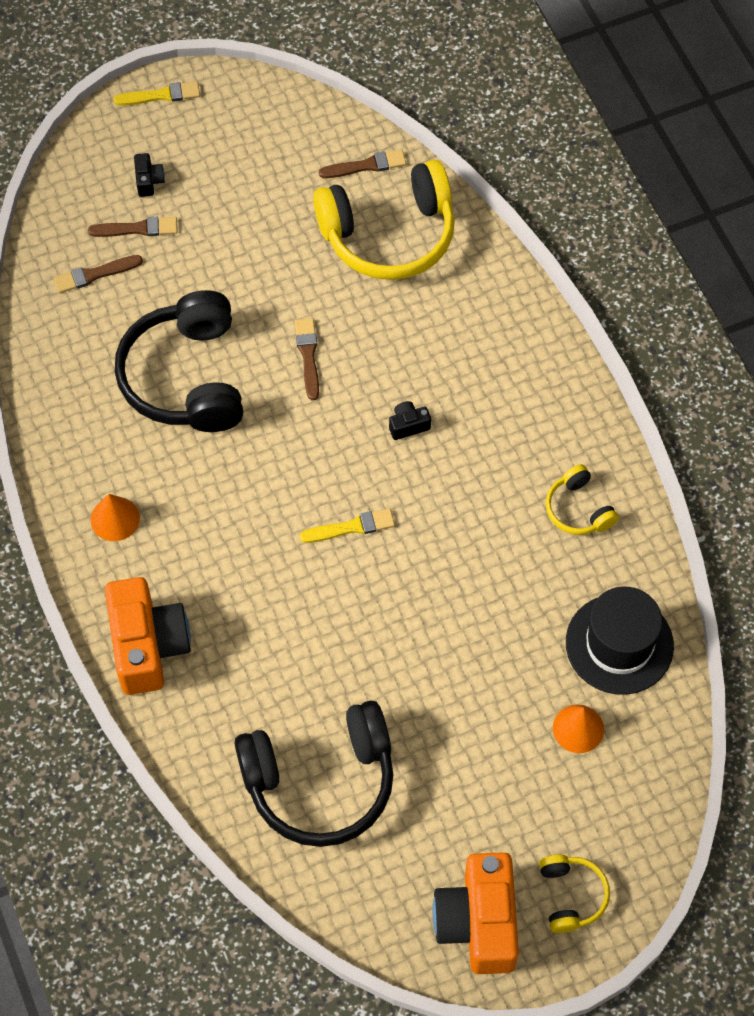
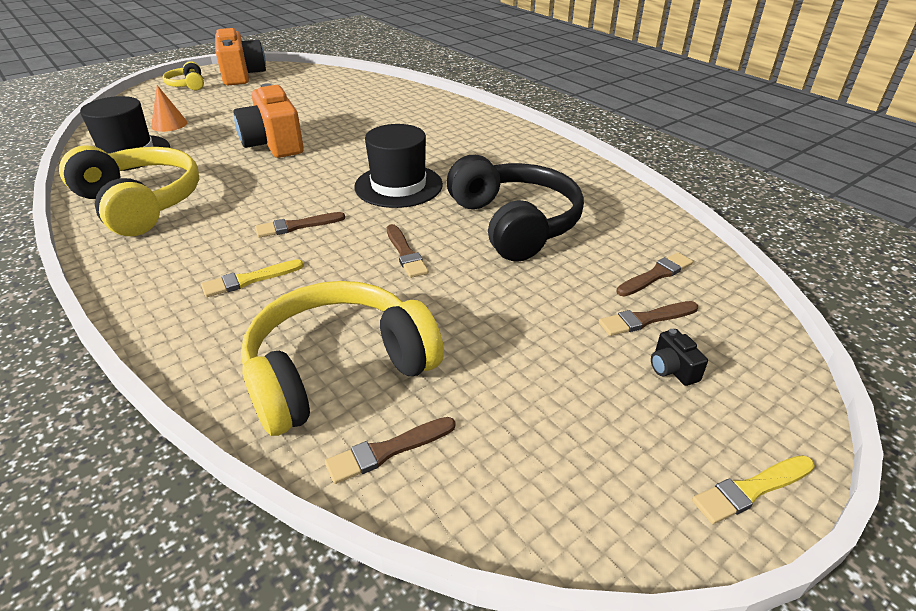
camera: 165 degrees right, 25 degrees down
(115, 519) = (521, 154): orange cone -> none
(148, 646) = (464, 117): orange camera -> orange camera (274, 144)
(286, 479) = (398, 186): none -> black hat
(320, 782) = (337, 95): black headphones -> none
(351, 527) = (338, 172): yellow brush -> yellow brush (249, 280)
(408, 425) = (297, 226): black camera -> brown brush
(578, 509) = (140, 204): yellow headphones -> yellow headphones, size x2.07

